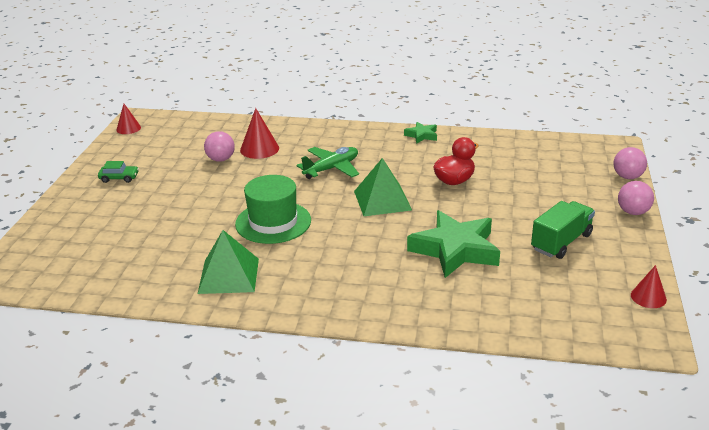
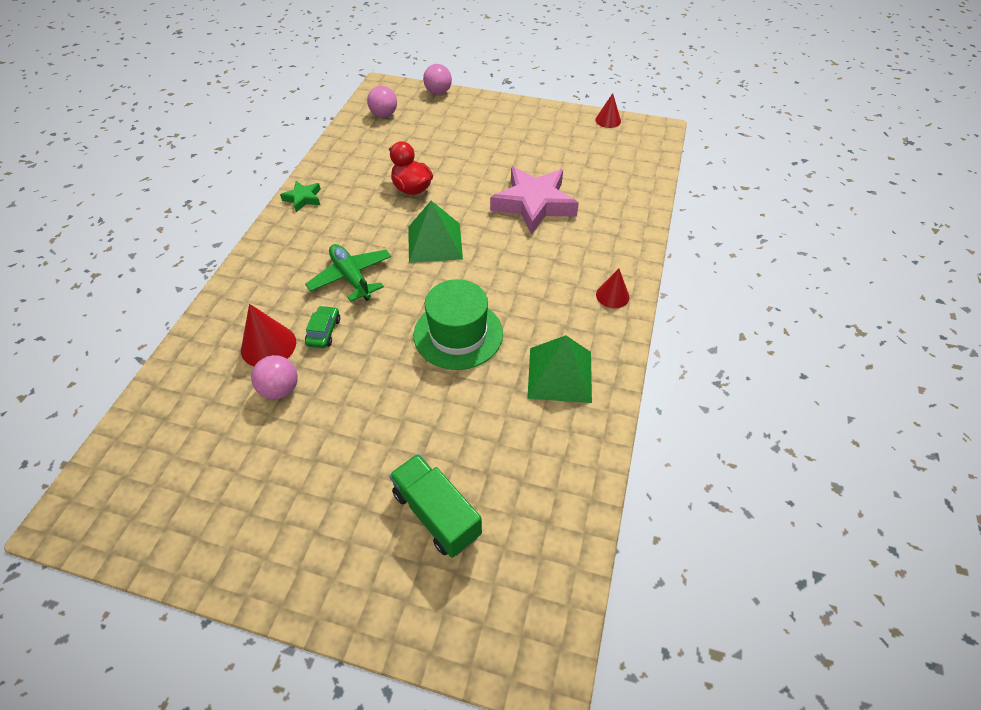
camera: 85 degrees left, 20 degrees up
(119, 178) = (286, 522): green car -> green car (324, 332)
(128, 128) = (105, 529): red cone -> red cone (612, 295)
(455, 250) = (534, 204): green star -> pink star
(561, 242) = (531, 145): green truck -> green truck (436, 514)
(633, 212) = (494, 102): pink ball -> pink ball (384, 115)

